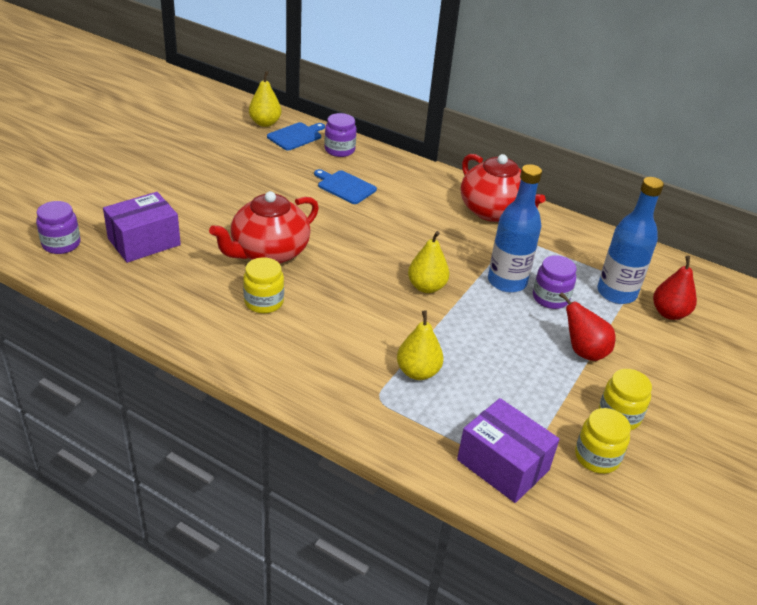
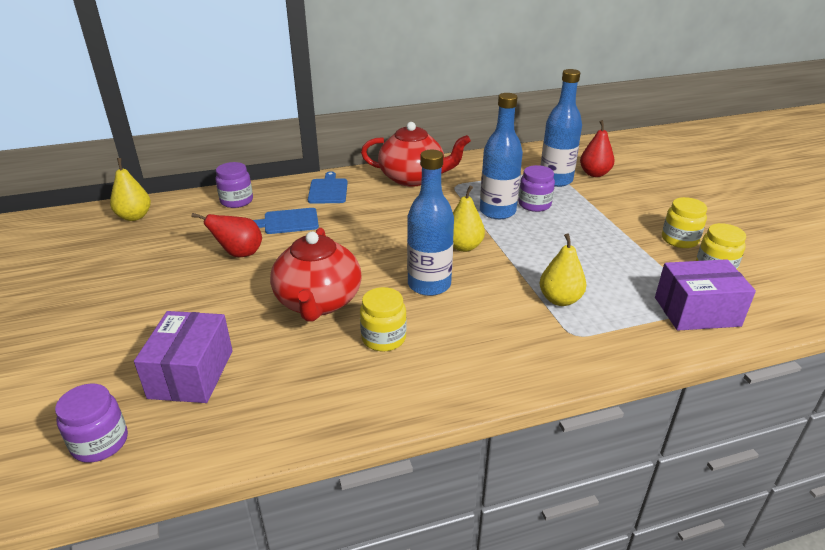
camera: 45 degrees left, 5 degrees down
(296, 136) = (181, 211): blue cutting board -> blue cutting board (328, 190)
(352, 293) = (429, 285): none -> blue bottle
(583, 351) = (603, 220): red pear -> red pear (239, 254)

